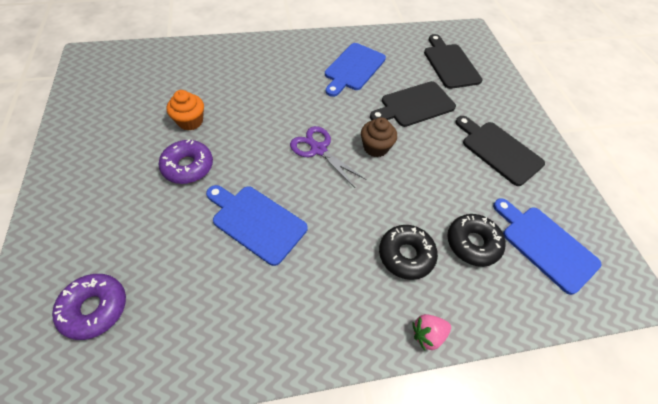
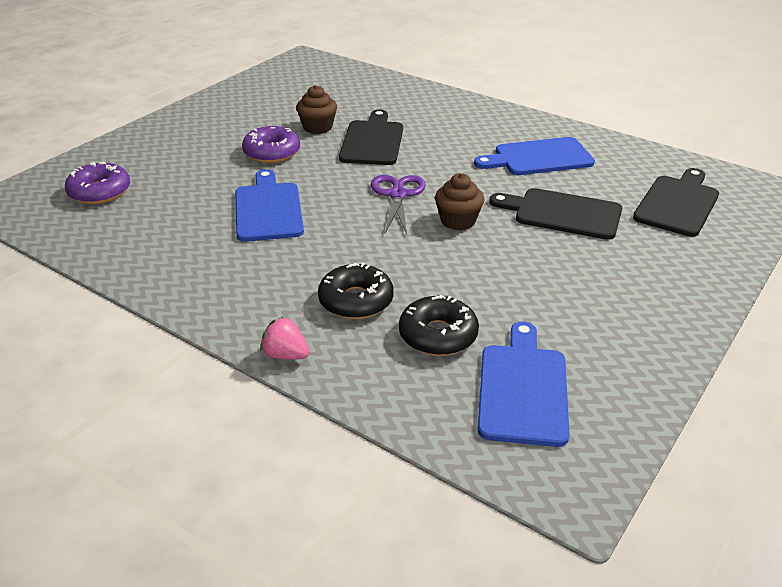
camera: 50 degrees right, 20 degrees down
(190, 121) = (317, 127): orange cupcake -> brown cupcake
(498, 150) = (607, 296): black cutting board -> black cutting board (372, 141)

